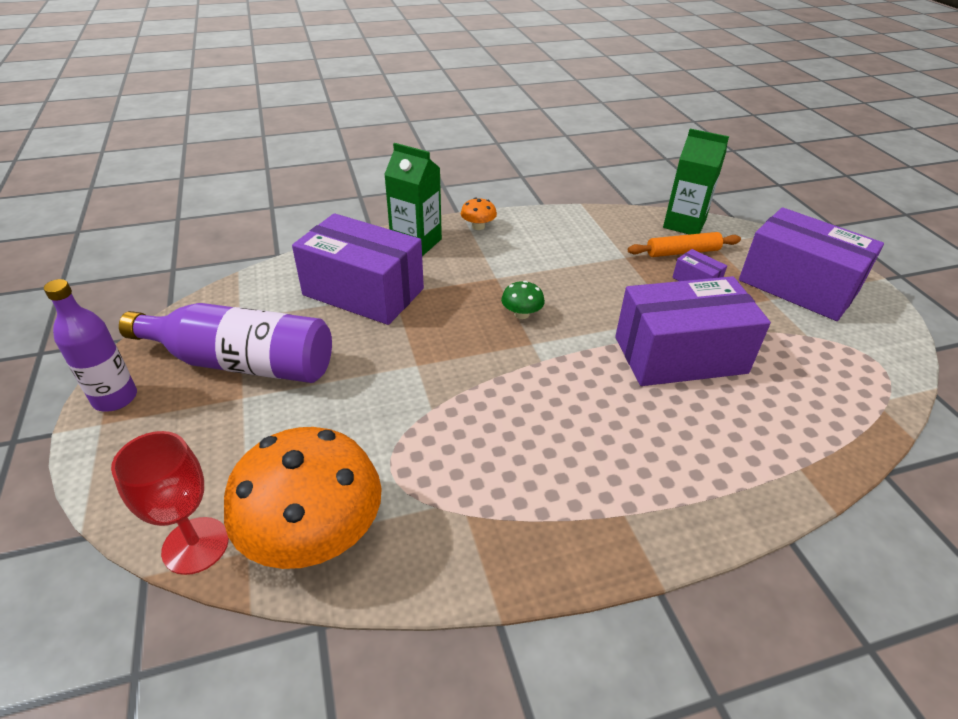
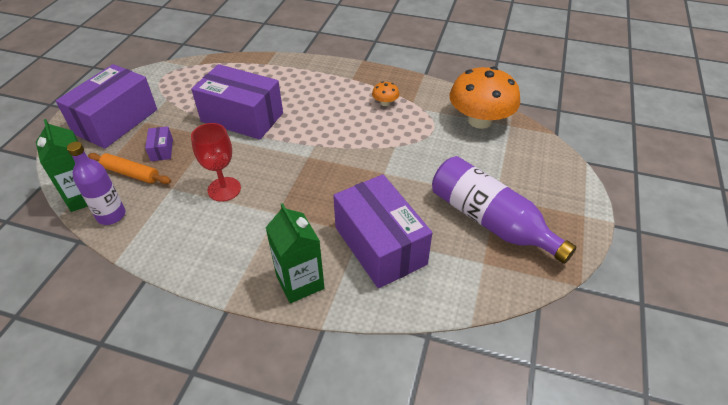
camera: 145 degrees left, 5 degrees up
(115, 398) = (577, 230): purple bottle -> purple bottle (111, 215)
(195, 545) = (532, 135): red goblet -> red goblet (224, 189)
(478, 226) = (231, 276): orange mushroom -> orange mushroom (385, 103)
(521, 314) = (292, 177): green mushroom -> none
(798, 286) = (116, 121): purple box -> purple box turned 45 degrees clockwise

